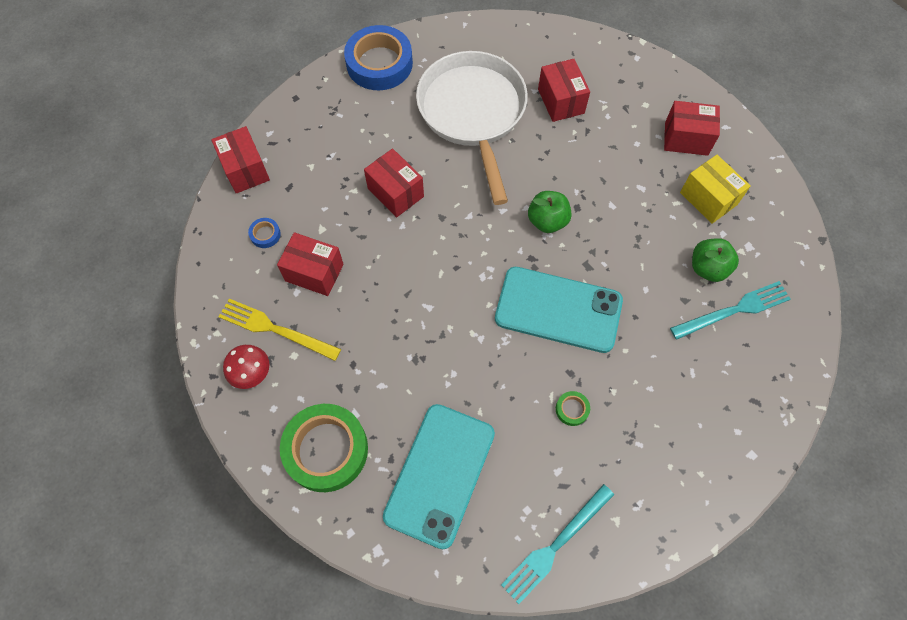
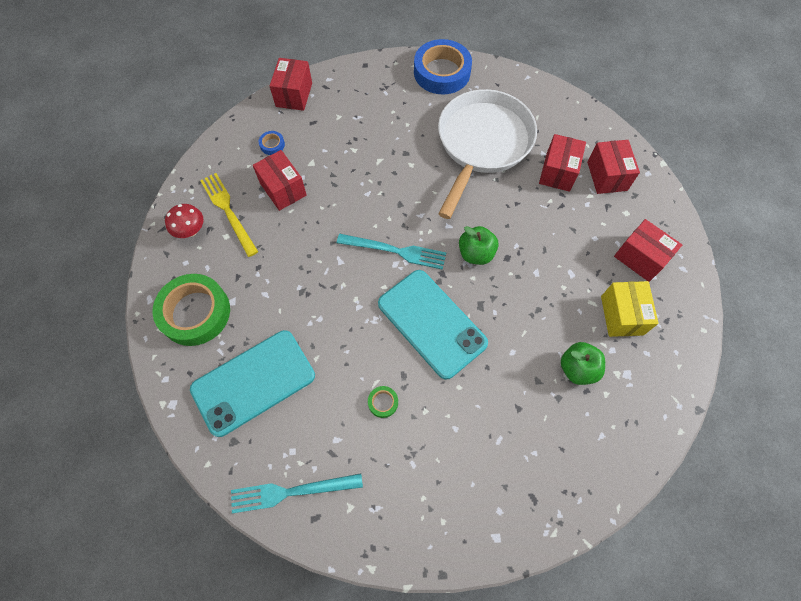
camera: 35 degrees right, 0 degrees up
(395, 192) = (381, 168): red box -> red box (607, 176)
(734, 310) = (573, 415): turquoise fork -> turquoise fork (395, 251)

